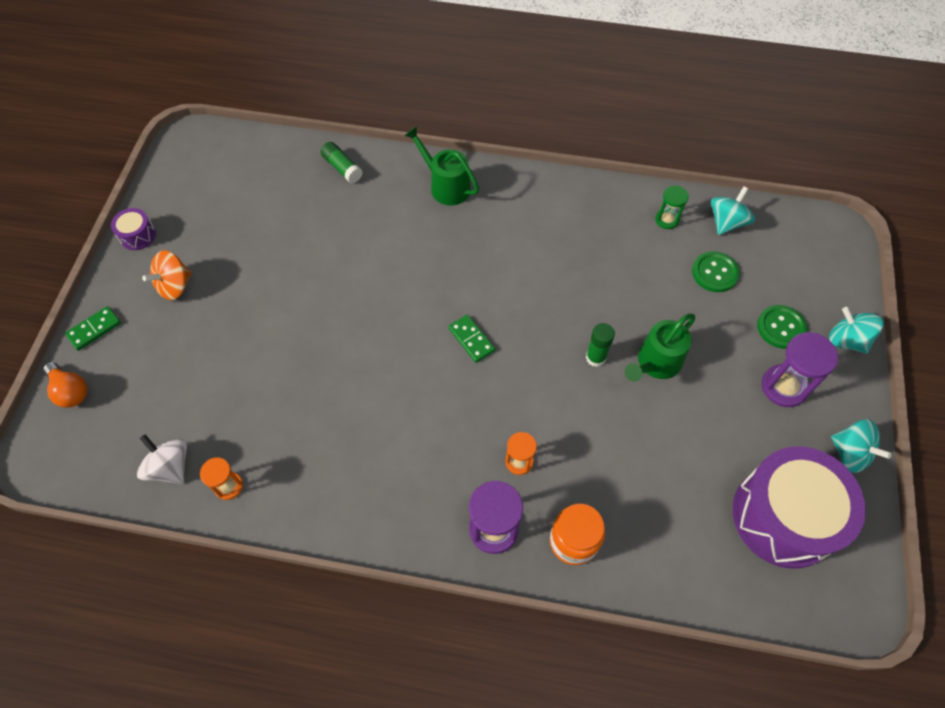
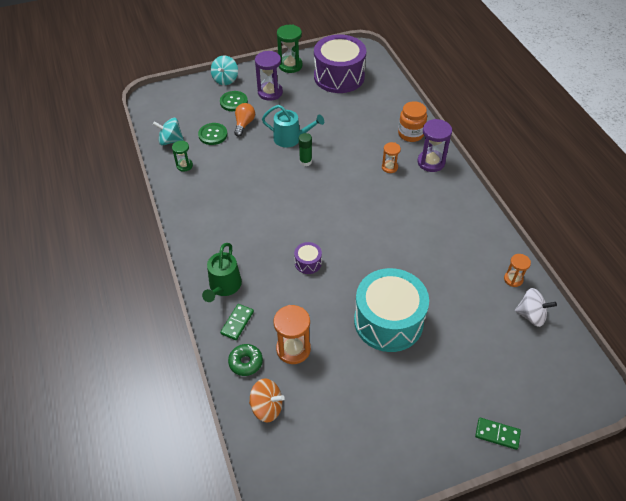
camera: 120 degrees left, 10 degrees down
(70, 391) = (545, 411): orange light bulb -> orange light bulb (244, 124)
(138, 235) = (406, 470): purple drum -> purple drum (308, 263)
(170, 467) = (531, 315): white spinning top -> white spinning top turned 90 degrees counterclockwise
(175, 286) = (424, 406): orange spinning top -> orange spinning top (267, 407)
(287, 310) = (388, 321): none -> turquoise drum
(325, 210) = (293, 349): none -> orange hourglass
(342, 168) = (246, 362): green glue stick -> green donut
(471, 339) = (335, 217): green domino -> green domino (237, 323)
(655, 363) = (291, 138): green watering can -> turquoise watering can
(850, 453) = (290, 65): turquoise spinning top -> green hourglass

